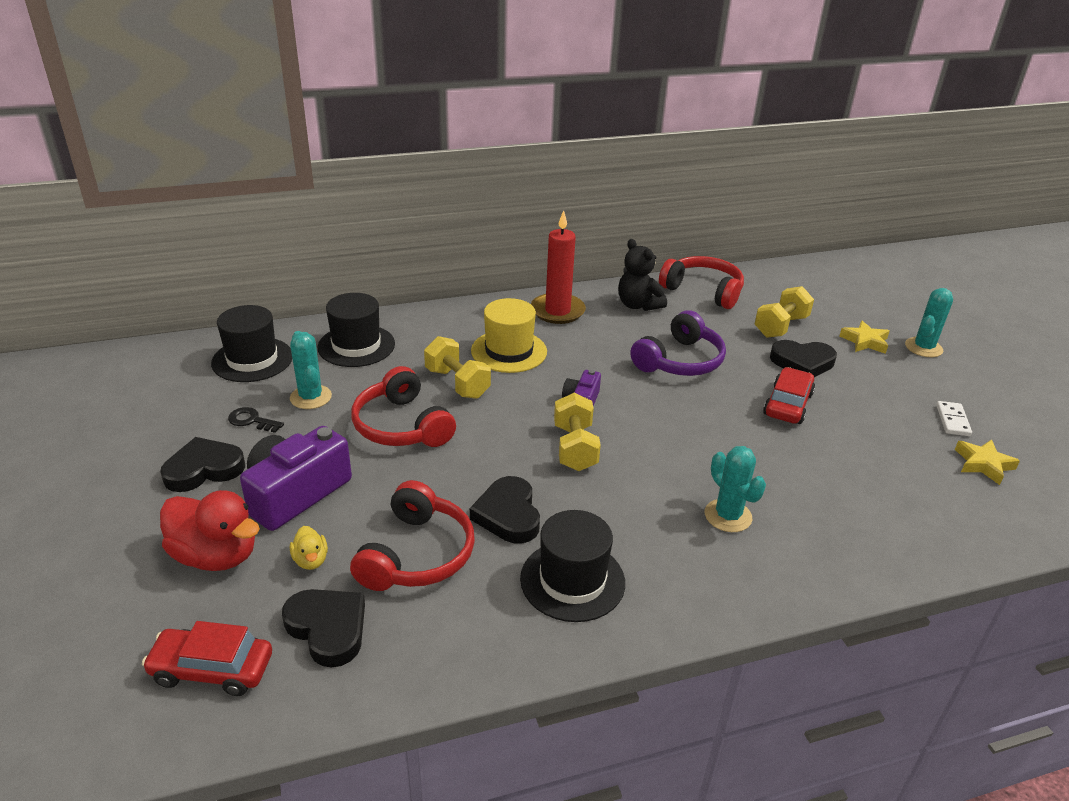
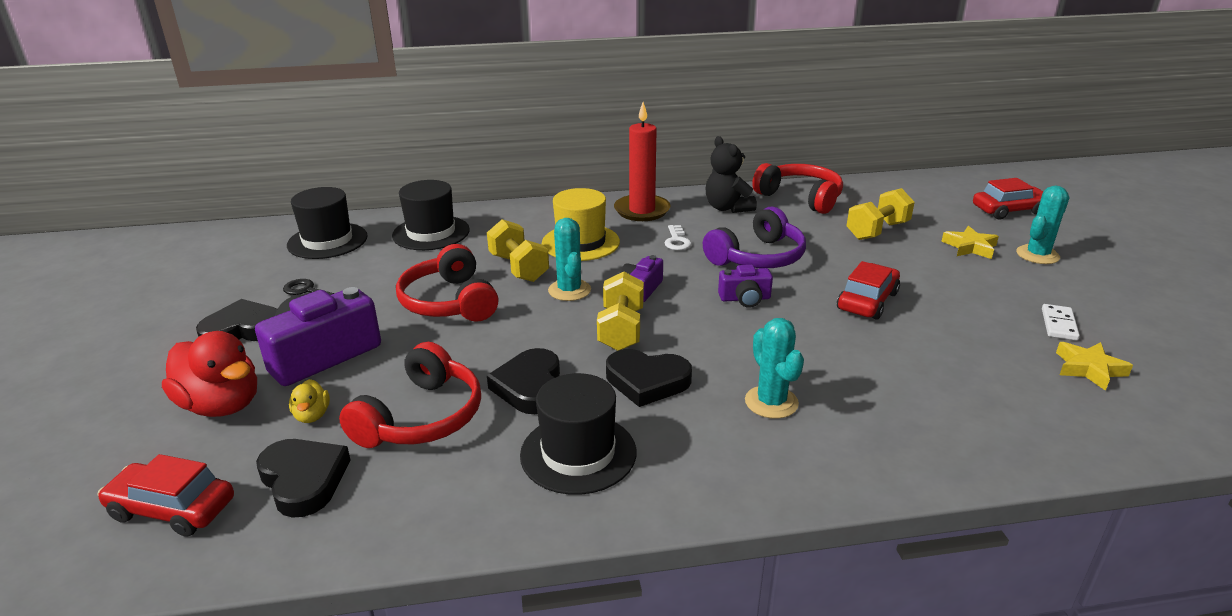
camera: 10 degrees right, 5 degrees down
(311, 397) = (370, 274): turquoise cactus -> turquoise cactus (569, 290)
(600, 345) = (677, 241): none -> white key
(679, 407) = (745, 299): none -> purple camera
(802, 362) = (893, 263): black heart -> black heart (647, 381)
(891, 299) = (1009, 210): none -> red car

